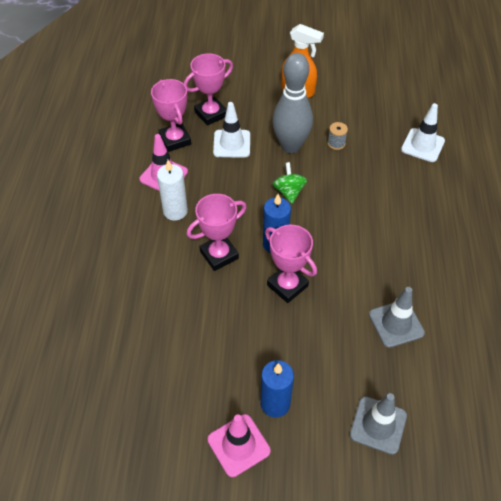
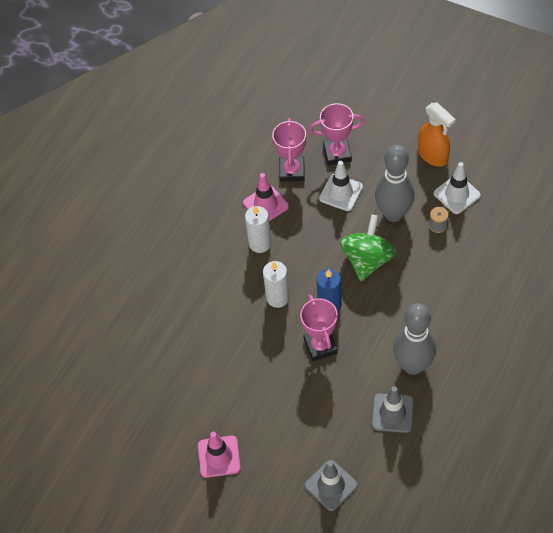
camera: 30 degrees right, 5 degrees up
(219, 255) = (277, 298): pink trophy -> white candle
(275, 403) = (261, 437): blue candle -> none
(289, 192) = (367, 260): green spinning top -> green spinning top, size x1.72
(388, 271) = (413, 365): none -> grey bowling pin
(422, 145) = (520, 256): white traffic cone -> white traffic cone (456, 194)

